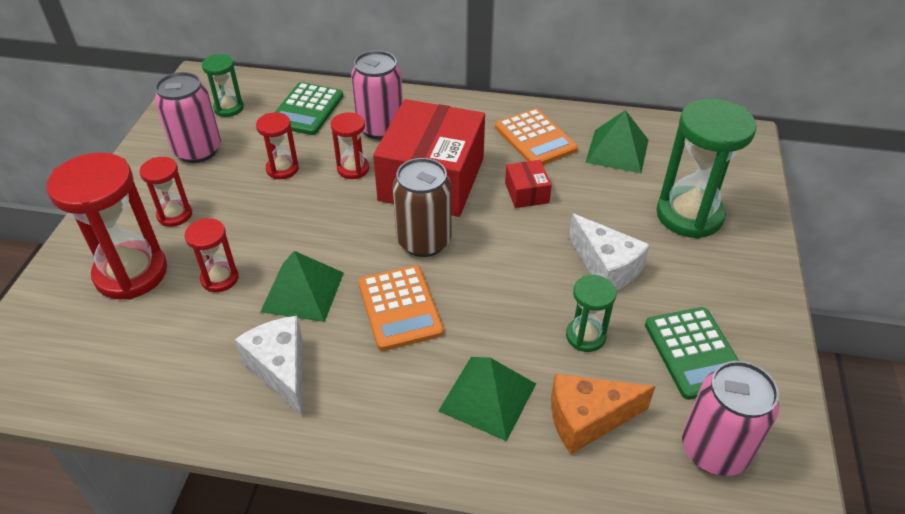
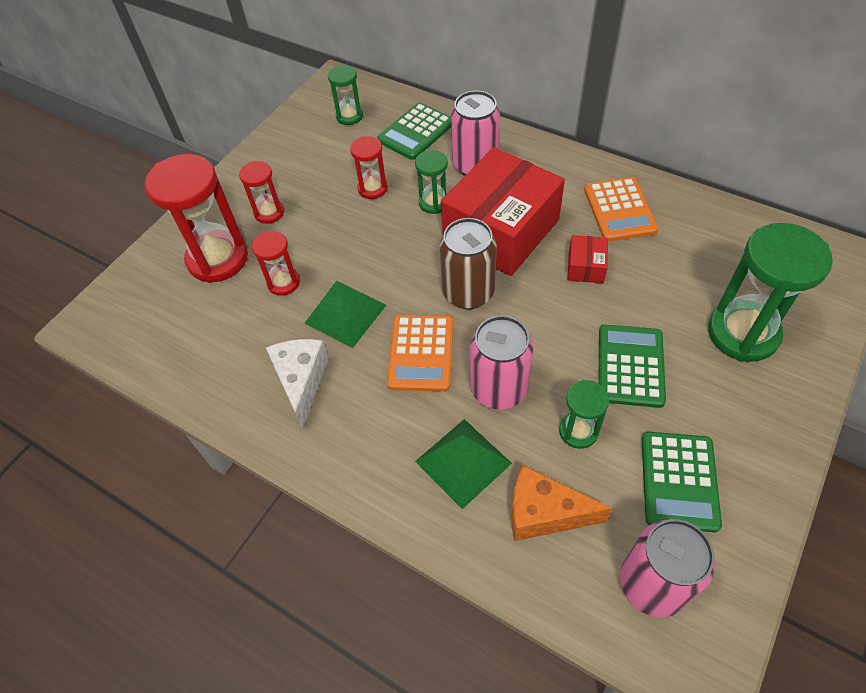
camera: 25 degrees right, 10 degrees up
(198, 150) = (309, 154): pink can -> pink can (499, 389)
(353, 169) = (434, 203): red hourglass -> green hourglass
(606, 267) = (630, 366): white cheese -> green calculator
(617, 151) = (698, 243): green pyramid -> none

